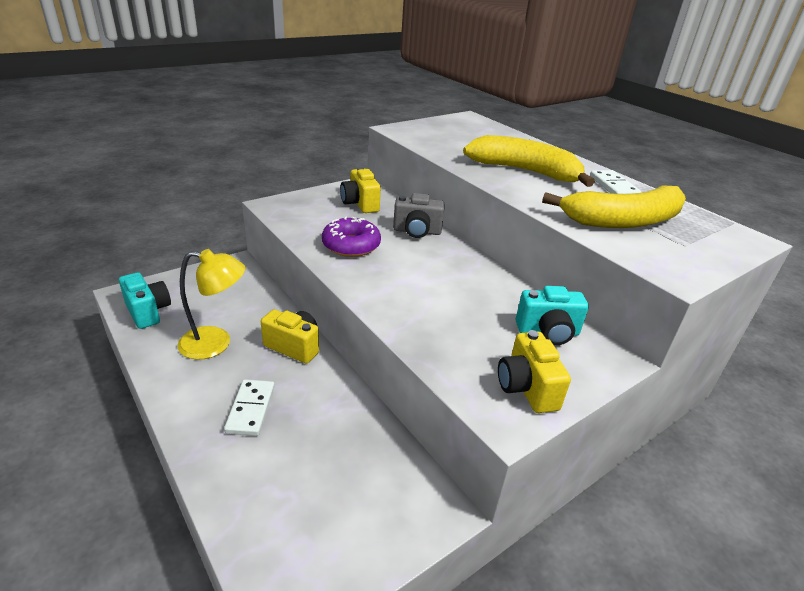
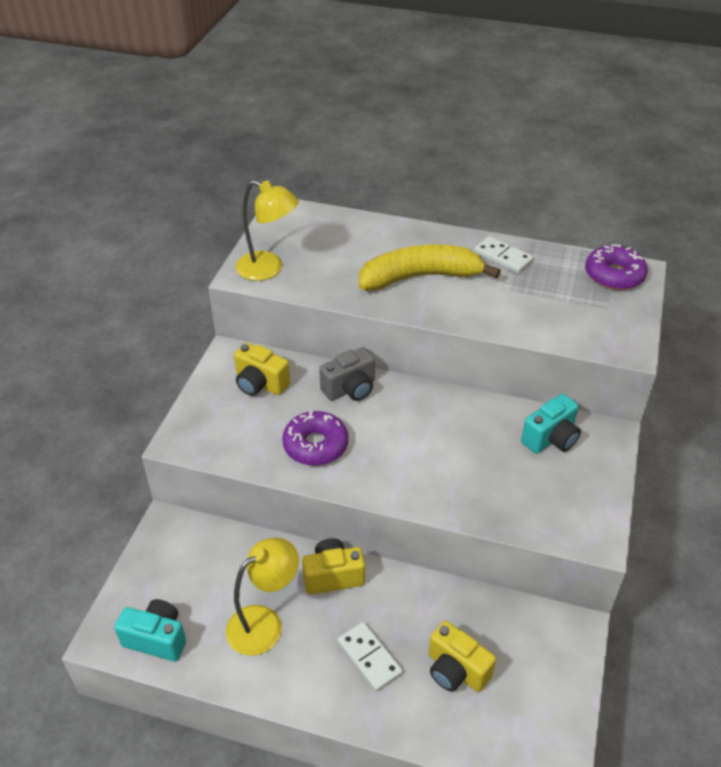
camera: 35 degrees left, 10 degrees up
(418, 133) = (268, 269): none -> yellow lamp
(526, 388) = (583, 502): yellow camera -> yellow camera (456, 670)
(623, 221) = (547, 303): yellow banana -> none
(717, 232) = (614, 275): none -> purple donut

